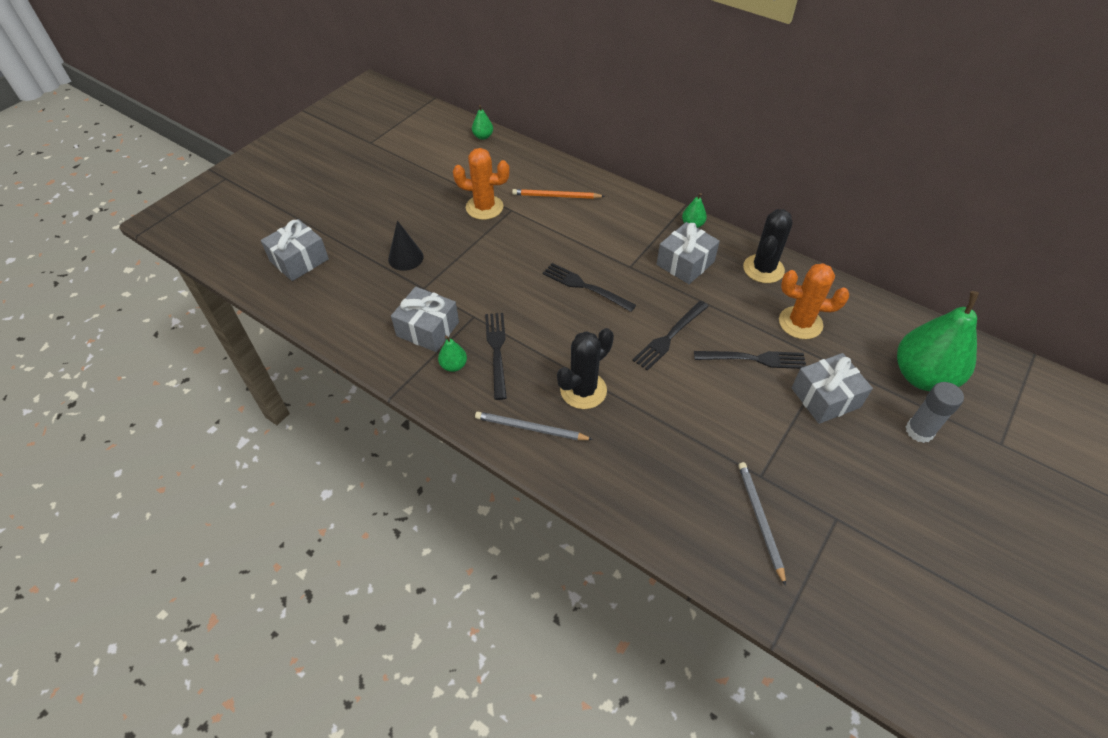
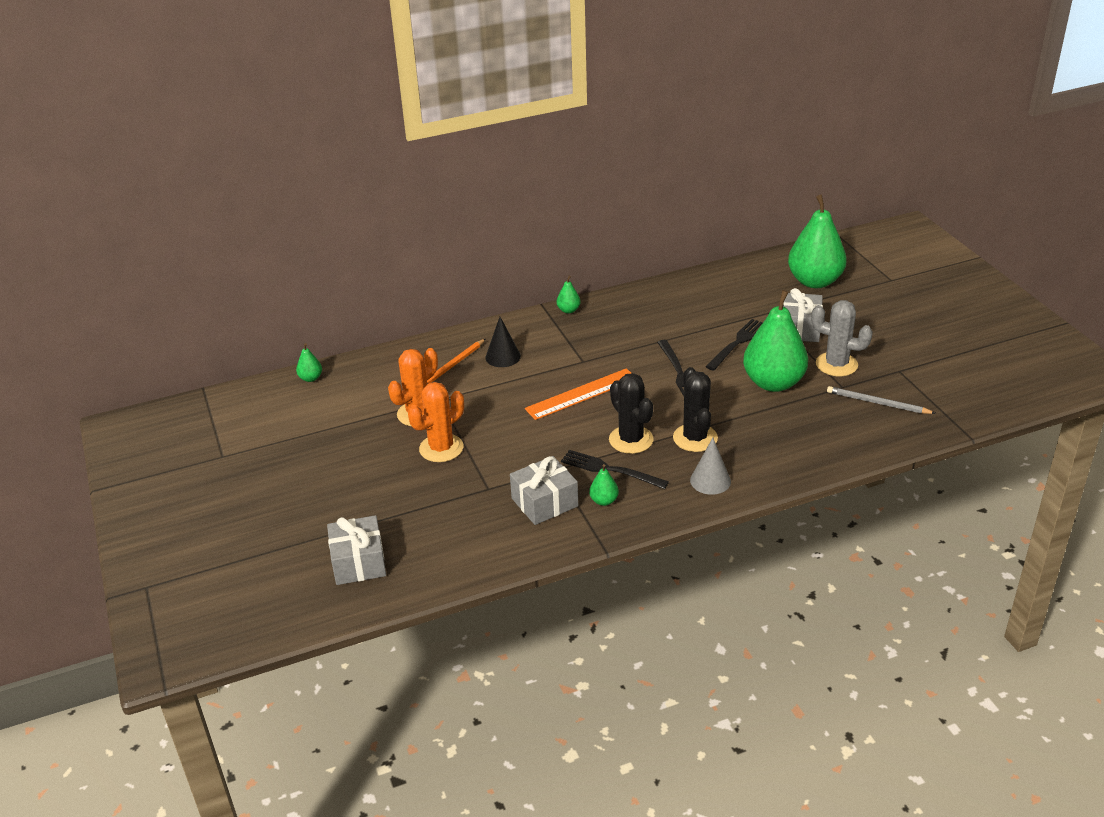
camera: 55 degrees left, 15 degrees down
(405, 258) = (435, 486): black cone -> black cone (503, 356)
(530, 428) = (710, 480): grey pencil -> grey cone
(584, 286) = (582, 394): black fork -> orange ruler
(685, 263) = (608, 332): grey gift -> none
(716, 414) = (773, 383): none -> green pear
(763, 269) = (652, 299): black cactus -> black cactus (631, 440)
(794, 455) = (836, 364): none -> grey cactus
(800, 323) = (722, 307): orange cactus -> orange cactus (441, 448)
(919, 431) = (857, 305): grey glue stick -> none

